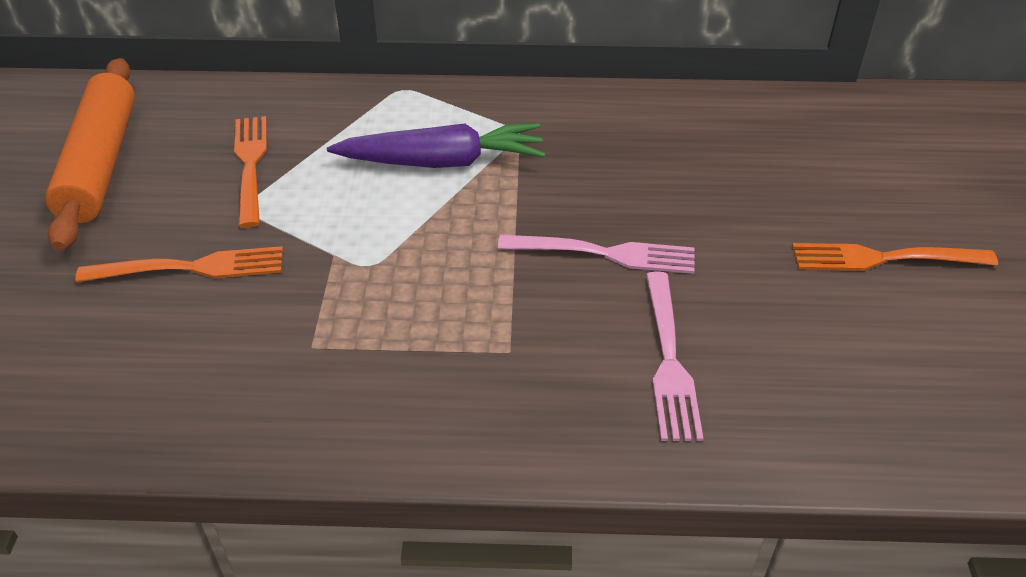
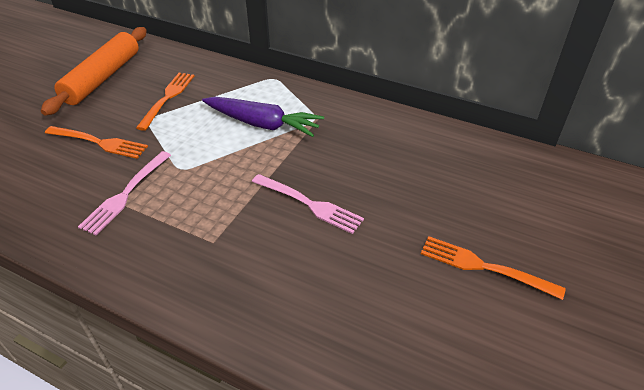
camera: 25 degrees right, 0 degrees up
(669, 360) = (296, 281): pink fork -> pink fork (126, 194)

